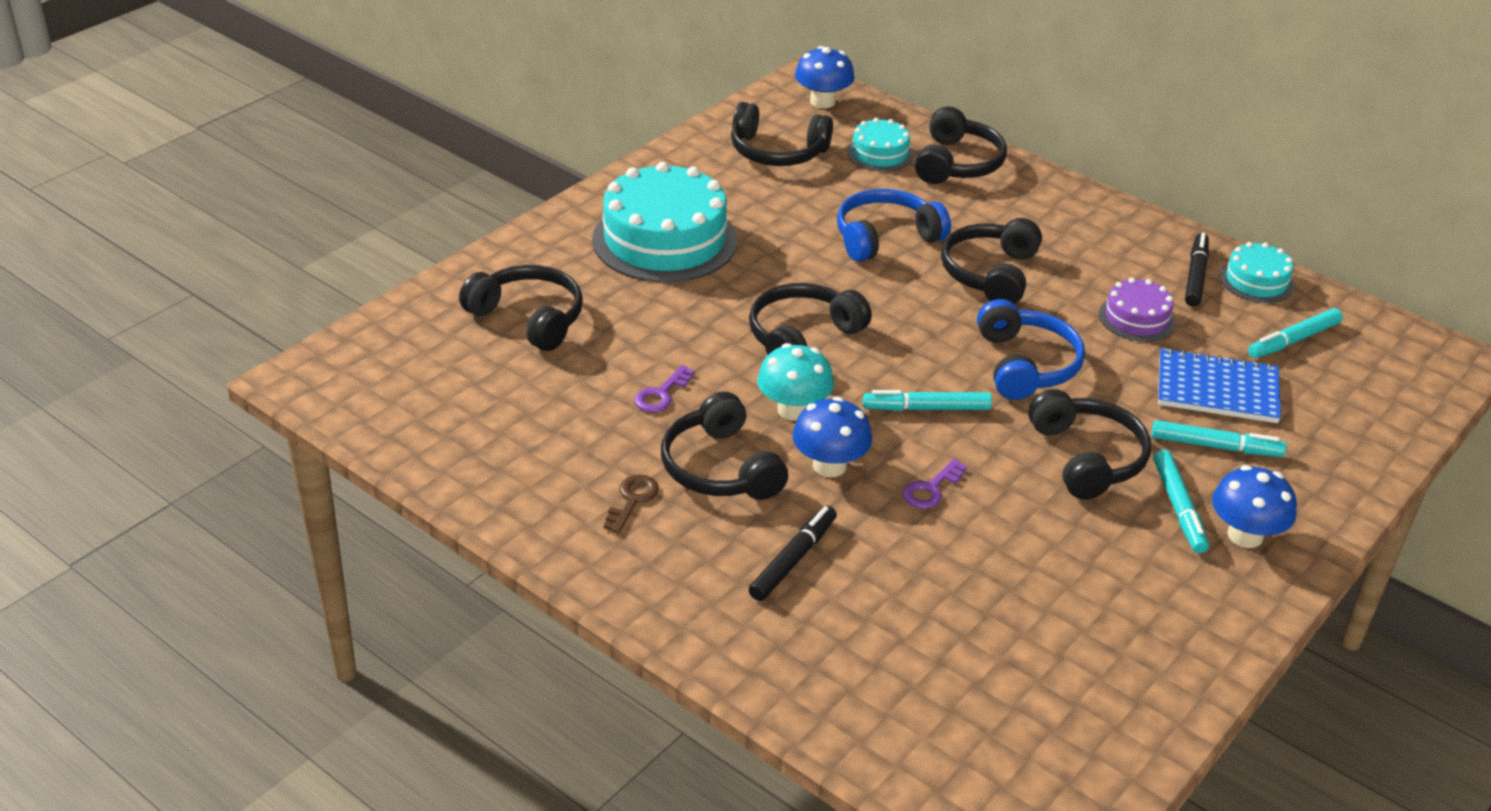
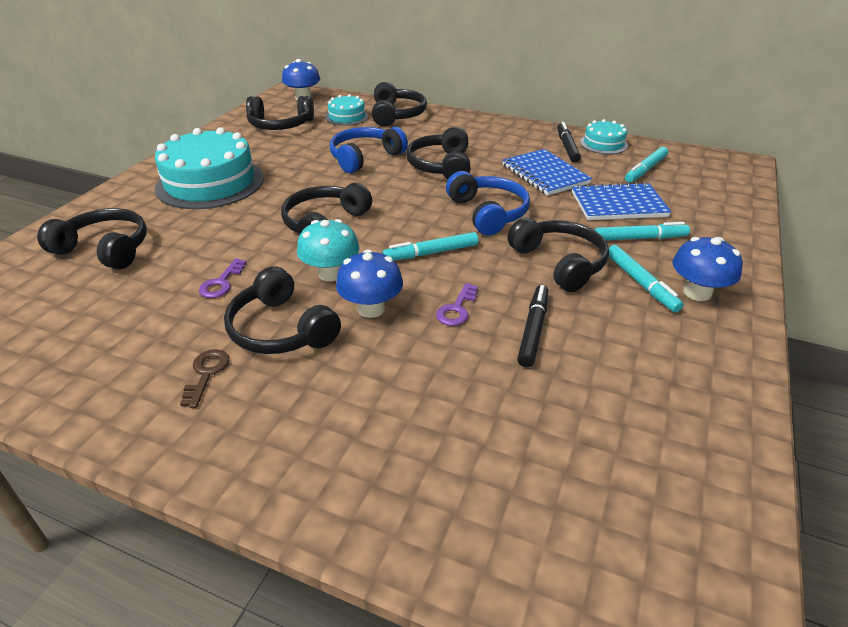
camera: 15 degrees left, 0 degrees up
(793, 559) = (363, 393): black marker -> black marker (533, 330)
(1136, 318) = (545, 174): purple cake -> blue notebook

